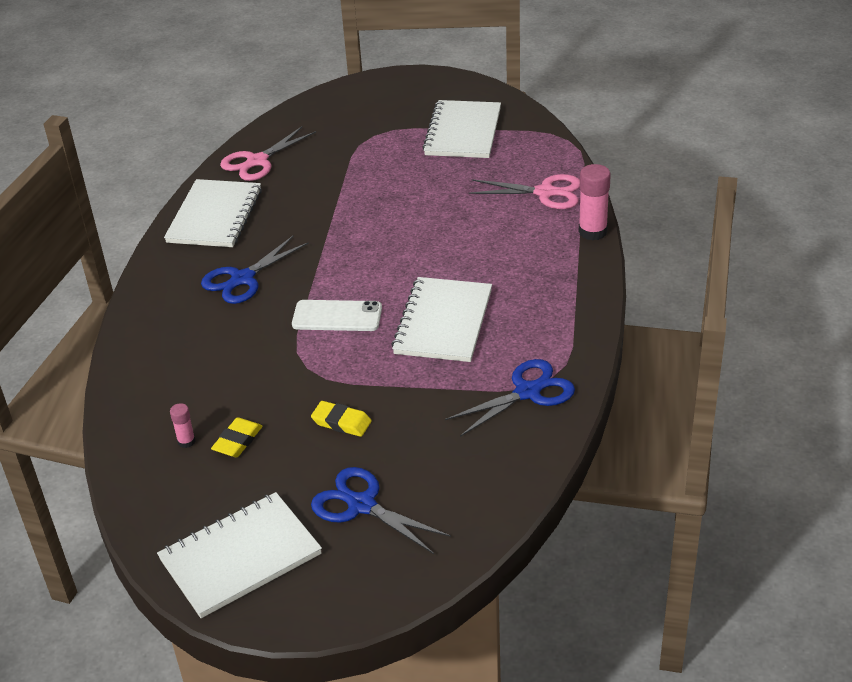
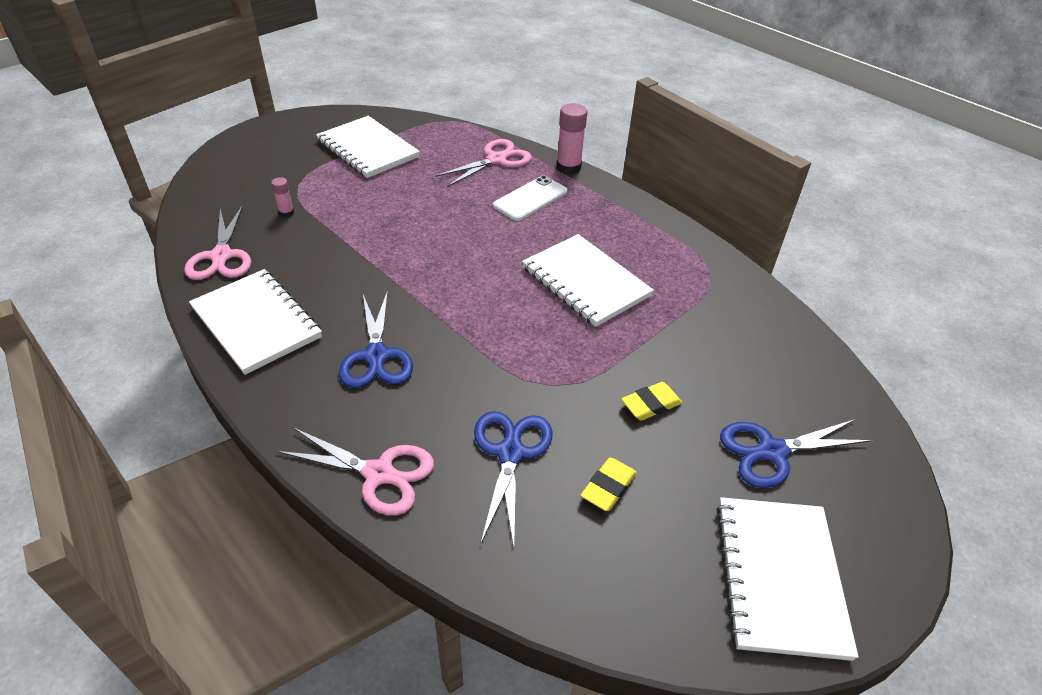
camera: 55 degrees left, 5 degrees up
(147, 342) = (379, 474): none -> pink scissors
(186, 441) = (571, 527): pink glue stick -> pink glue stick (286, 213)
(238, 441) = (608, 487): yellow eraser -> yellow eraser turned 60 degrees clockwise
(337, 316) = (506, 330): white phone -> white phone (530, 198)
(528, 392) = (715, 289): blue scissors -> blue scissors (510, 453)

